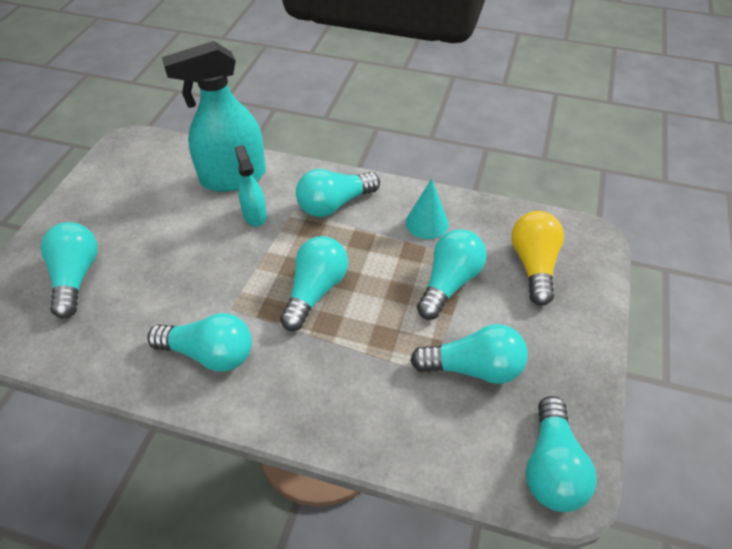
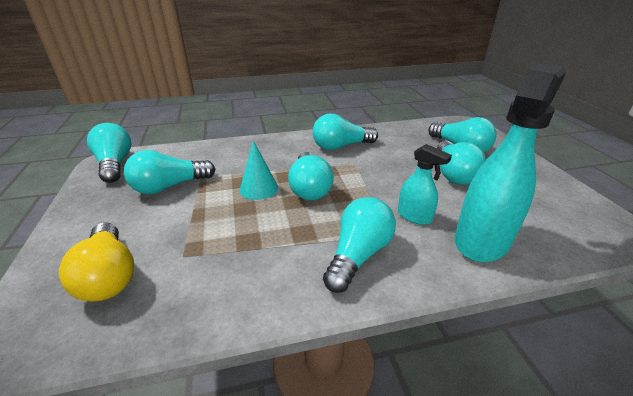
camera: 150 degrees right, 15 degrees down
(427, 223) = (246, 275): turquoise cone -> turquoise cone (259, 188)
(449, 283) = (202, 228): turquoise light bulb -> turquoise light bulb (453, 174)

